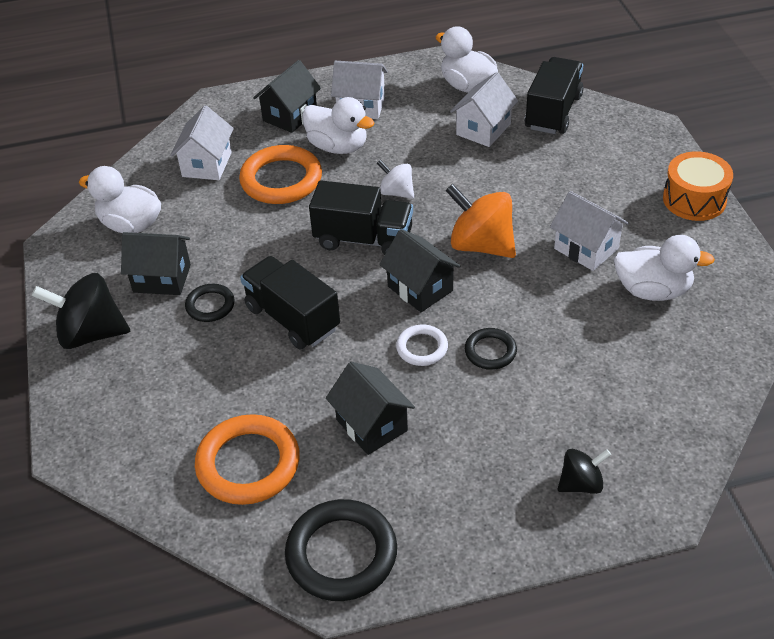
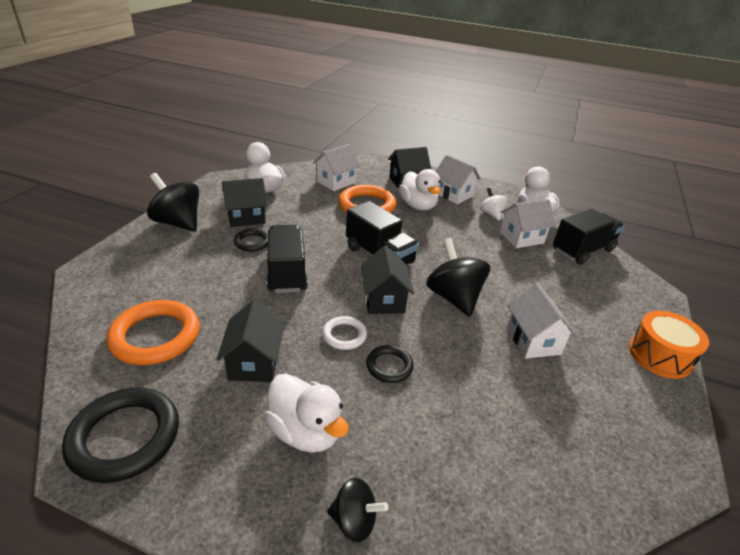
camera: 30 degrees right, 10 degrees down
(162, 278) = (246, 217): black house -> black house turned 60 degrees counterclockwise
(396, 192) = (428, 242): white spinning top -> white spinning top (491, 214)
(481, 245) = (453, 297): orange spinning top -> black spinning top
(652, 290) = (566, 401): white duck -> white duck (305, 431)

